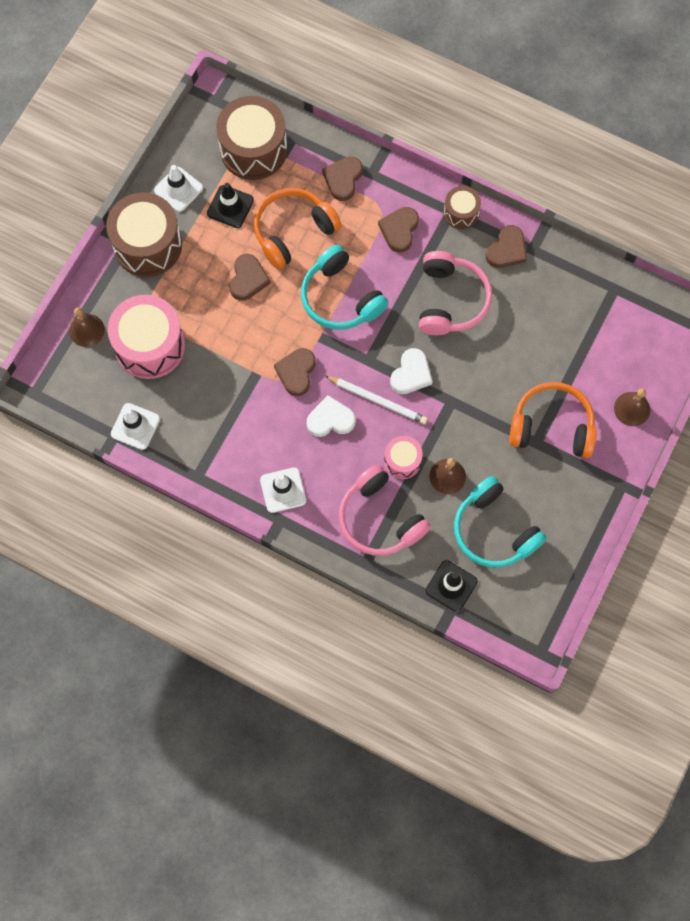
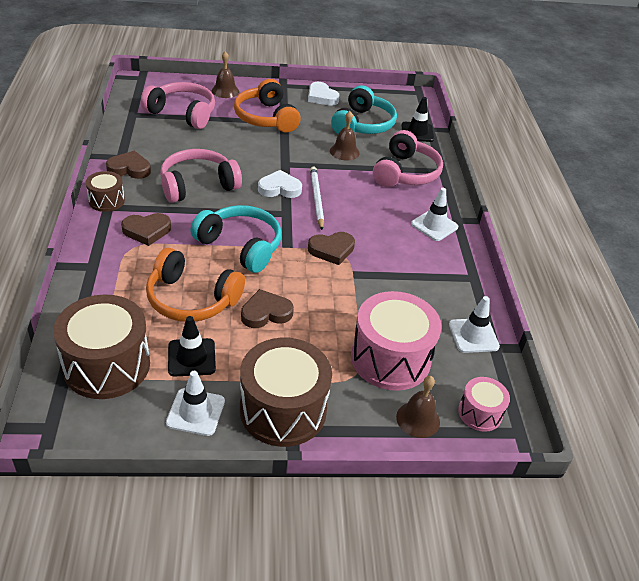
camera: 125 degrees left, 30 degrees down
(330, 419) = (354, 218): white heart -> white heart (321, 97)
(340, 298) = (240, 246): turquoise headphones -> turquoise headphones turned 75 degrees counterclockwise
(343, 179) = (110, 283): brown heart -> none
(402, 461) = (353, 174): pink drum -> pink drum (480, 413)
(596, 340) = (182, 113): none -> pink headphones

